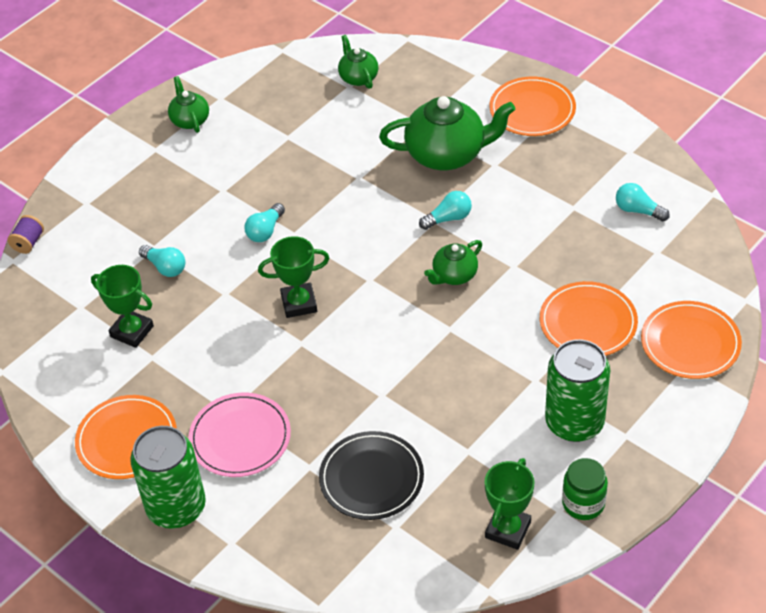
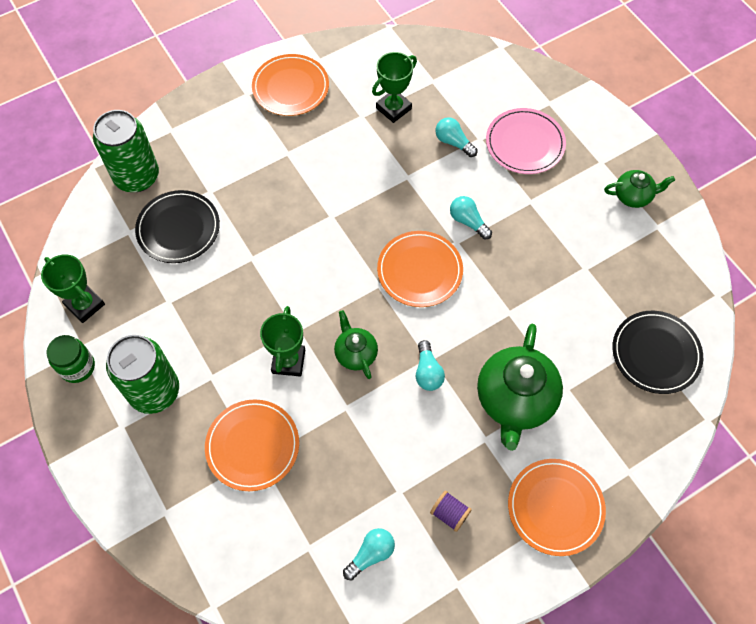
camera: 105 degrees right, 15 degrees up
(28, 242) = (517, 59): purple spool -> purple spool (449, 514)
(165, 267) = (453, 142): turquoise light bulb -> turquoise light bulb turned 75 degrees clockwise
(176, 507) = (217, 105): green can -> green can (137, 176)
(240, 437) = (258, 155): pink plate -> pink plate (525, 143)
(299, 303) = (374, 225): green trophy -> green trophy (288, 361)
(358, 77) = (656, 353): green teapot -> black plate
(690, 343) = (188, 527): orange plate -> orange plate (419, 270)

